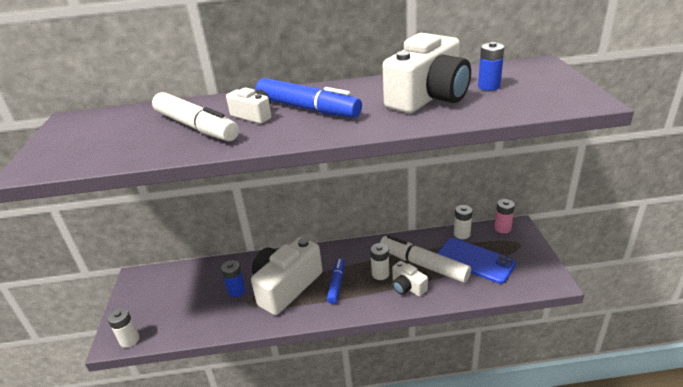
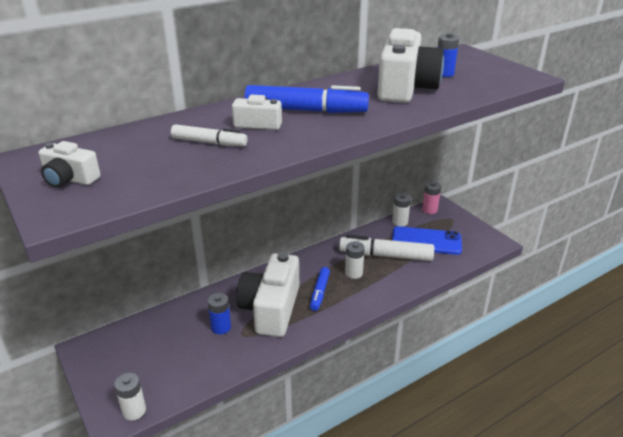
camera: 30 degrees left, 0 degrees up
(196, 127) = (209, 142): white marker -> white marker, size x0.57
(336, 284) = (319, 292): blue marker -> blue marker turned 150 degrees counterclockwise
(407, 287) = (386, 277): white camera -> white camera (70, 179)

